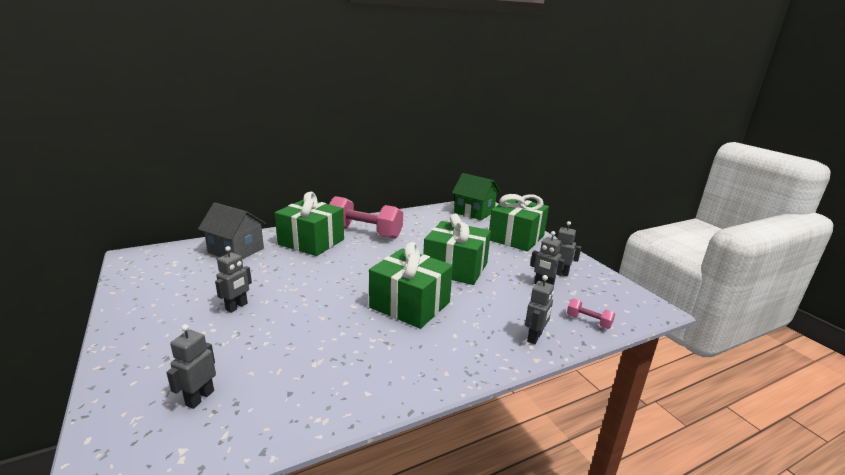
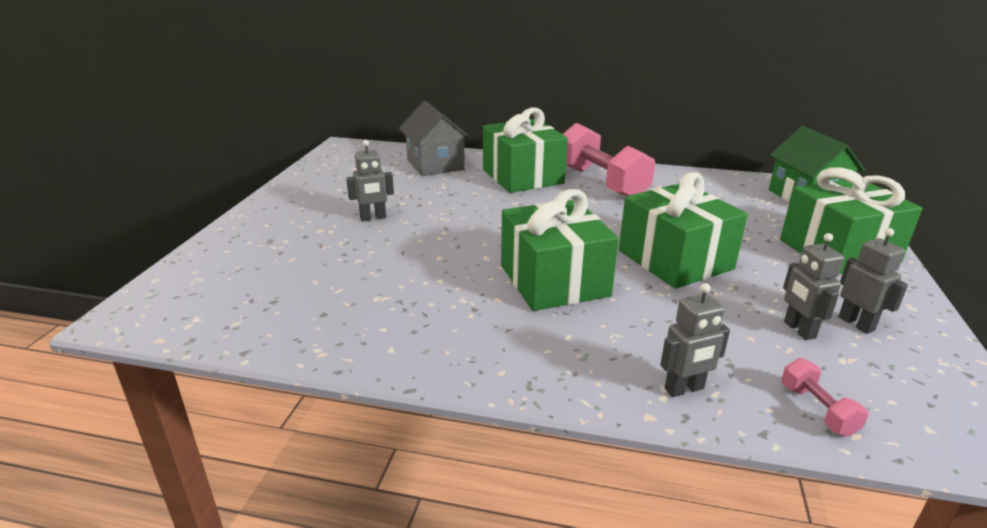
camera: 40 degrees right, 5 degrees up
(199, 398) = (254, 284): grey robot -> none

